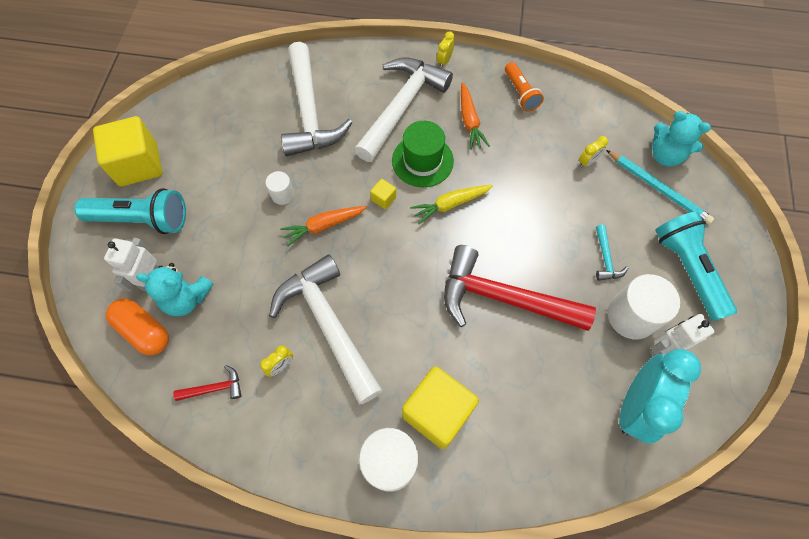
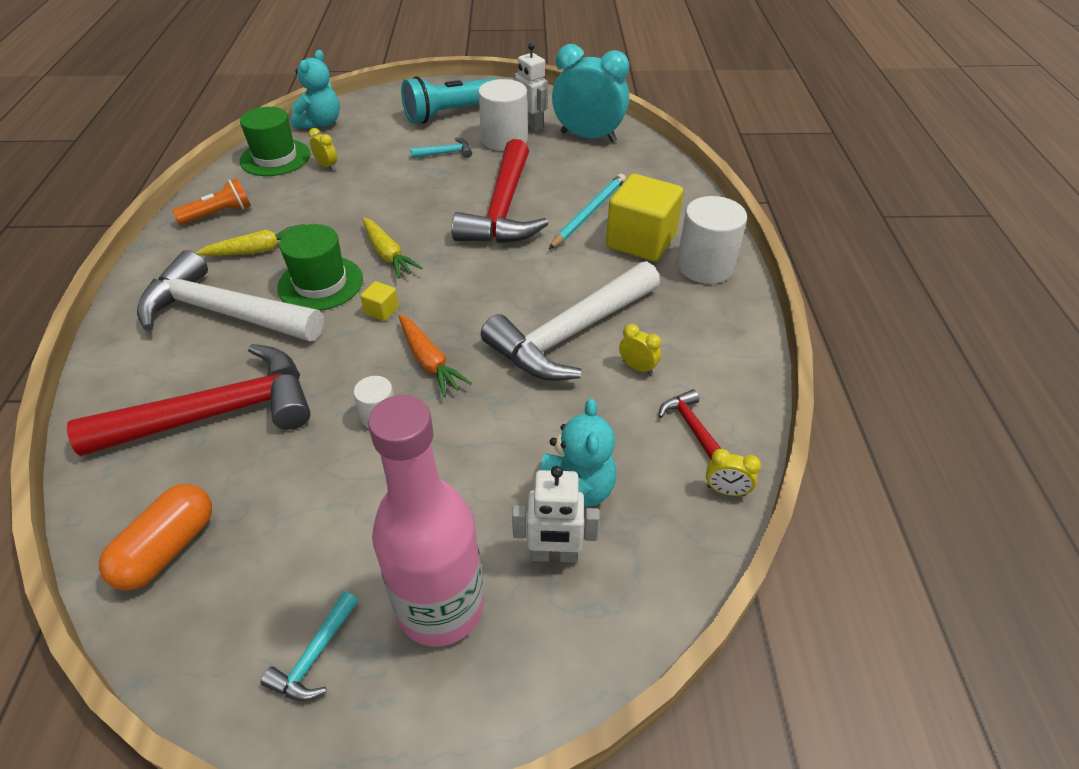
camera: 100 degrees left, 20 degrees down
(138, 164) = (314, 656): yellow cube -> turquoise hammer
(142, 219) = (440, 607): turquoise flashlight -> pink bottle
(144, 331) = (642, 536): orange capsule -> orange capsule (167, 549)
(310, 112) = (218, 413): white hammer -> red hammer
(444, 61) = (144, 281): yellow clock -> yellow clock (726, 490)
(469, 121) = (258, 250): orange carrot -> yellow carrot
(603, 124) = (275, 158): none -> green hat
(658, 188) = (361, 127): turquoise pencil -> turquoise pencil (589, 213)

